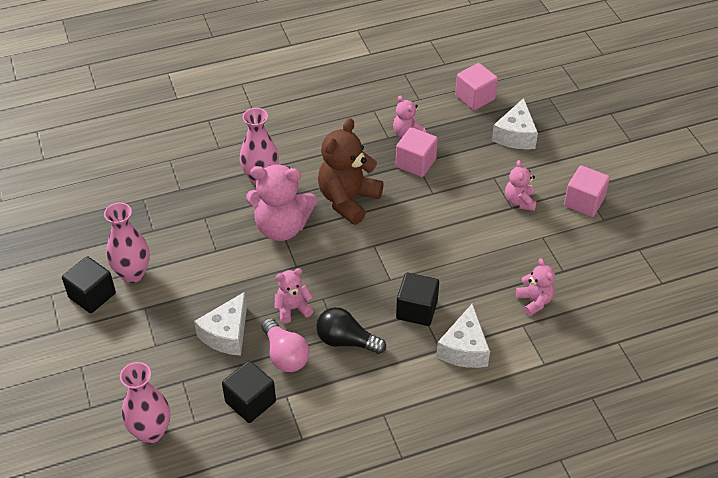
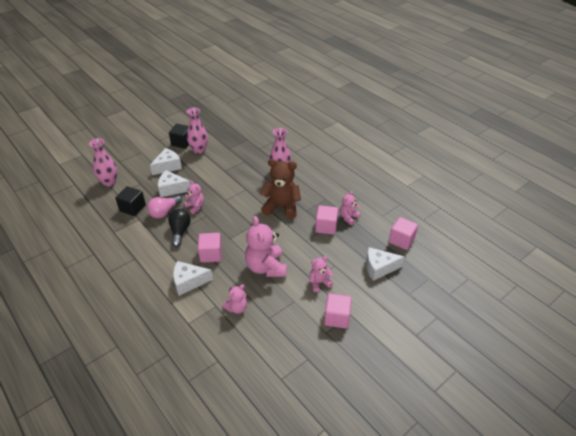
camera: 70 degrees right, 5 degrees down
(155, 330) = (168, 166): none -> white cheese
(281, 227) = (249, 188): pink teddy bear -> pink teddy bear (266, 267)
(416, 310) = (211, 254): black cube -> pink cube

